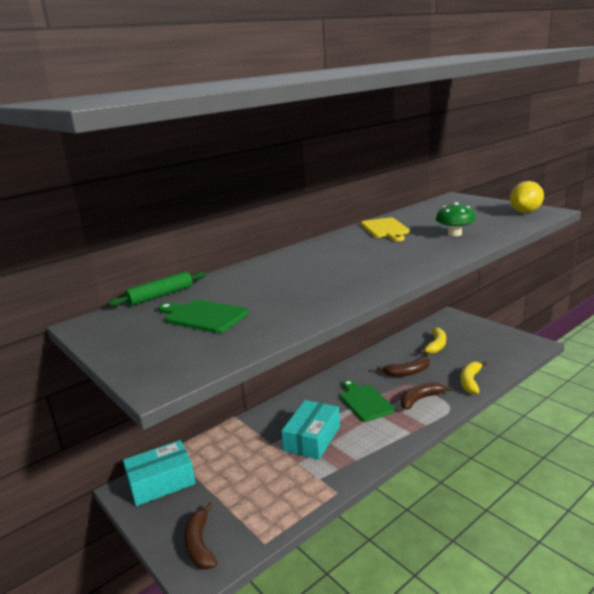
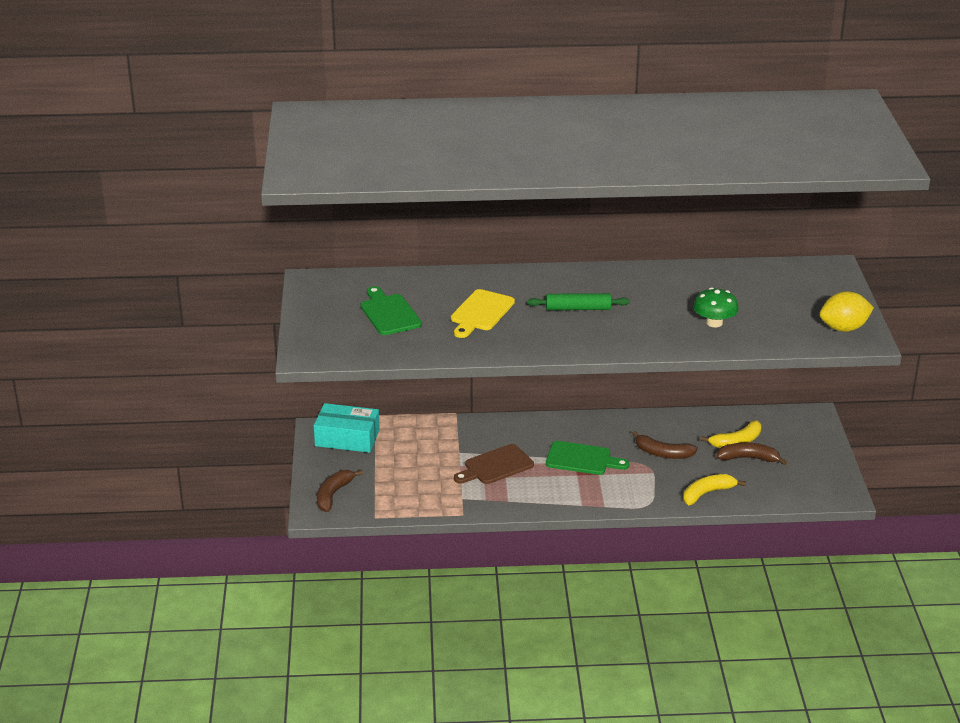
camera: 35 degrees right, 10 degrees up
(160, 295) = (385, 275): green rolling pin -> green rolling pin (578, 308)
(312, 438) = (496, 466): turquoise box -> brown cutting board
(365, 401) = (582, 459): green cutting board -> green cutting board turned 90 degrees clockwise
(385, 229) = (670, 283): yellow cutting board -> yellow cutting board (481, 312)
(420, 399) = (634, 484): brown banana -> brown banana (748, 458)

